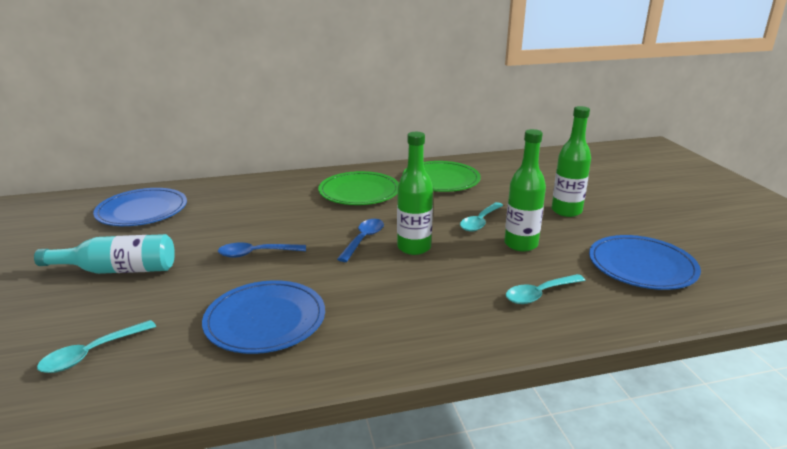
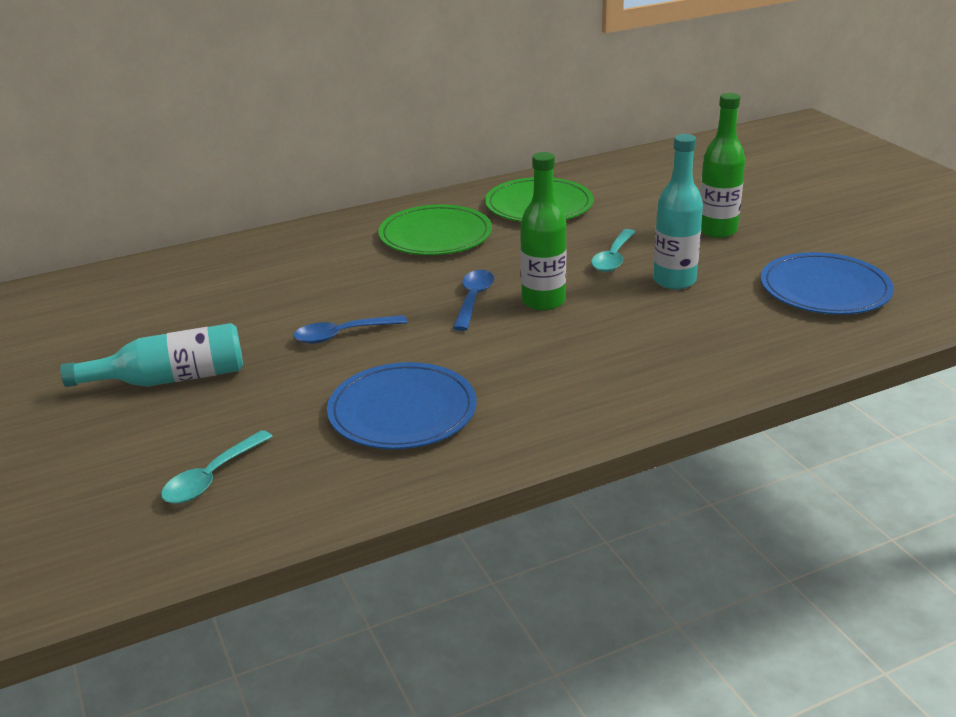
camera: 10 degrees left, 5 degrees up
(142, 211) = (144, 297): blue plate -> none
(521, 244) = (674, 281): green bottle -> turquoise bottle
(539, 294) = (716, 338): turquoise spoon -> none

